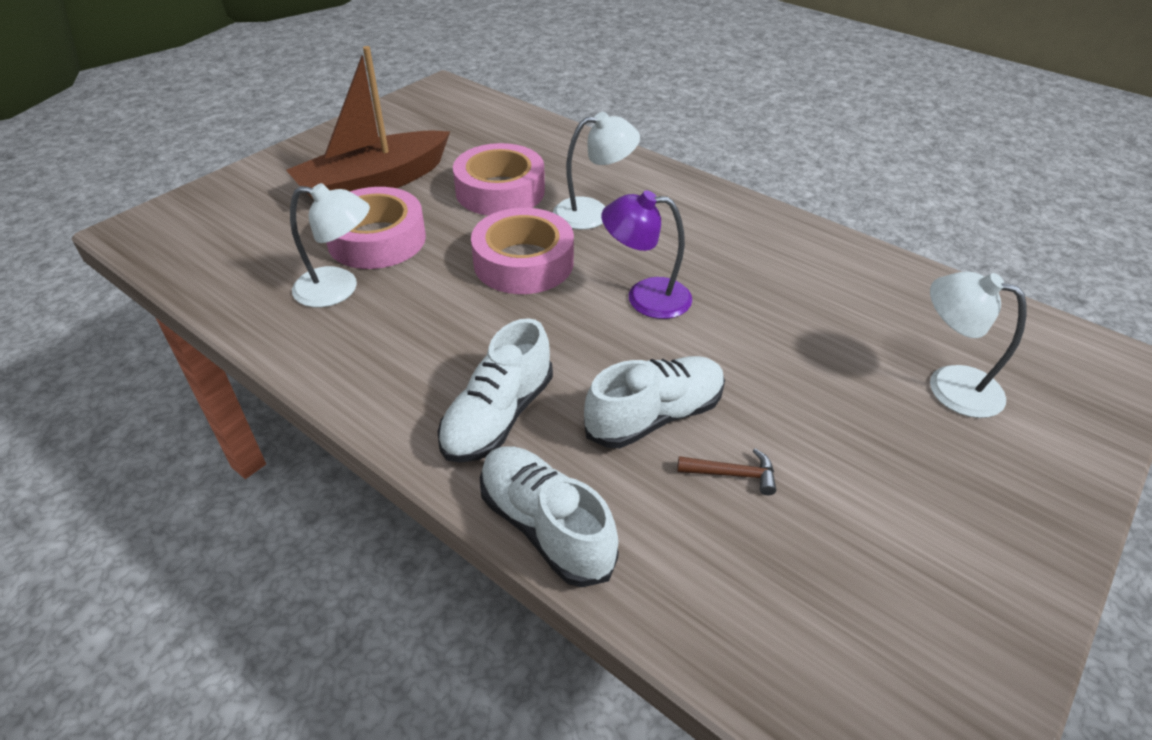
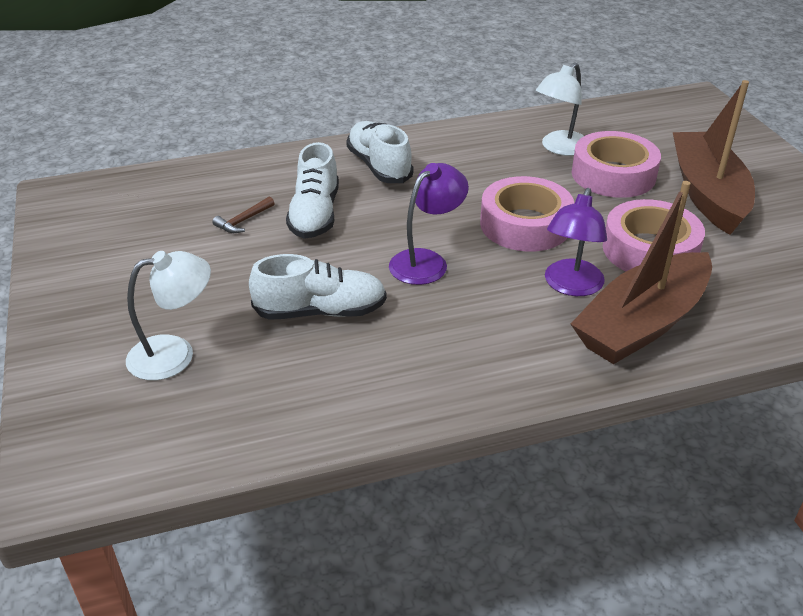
camera: 125 degrees right, 5 degrees down
(545, 526) = (292, 156): white shoe -> white shoe (320, 311)
(593, 212) = (571, 286): white lamp -> purple lamp
(604, 173) = (642, 324): none -> brown boat

